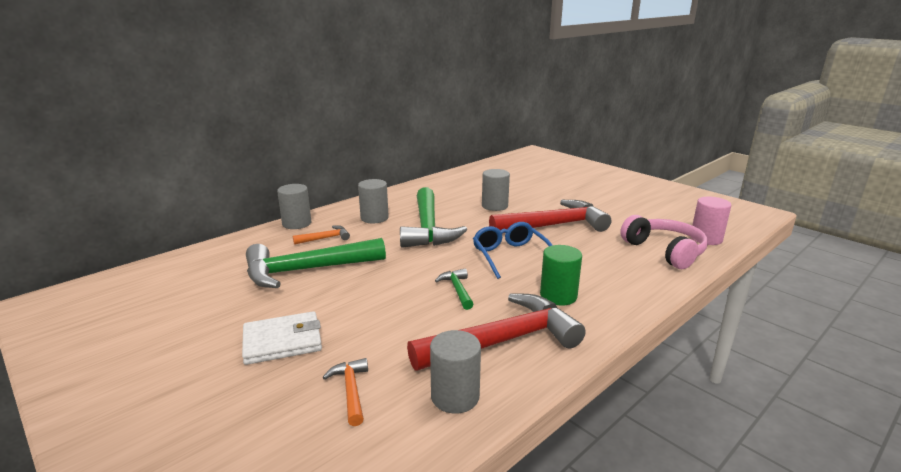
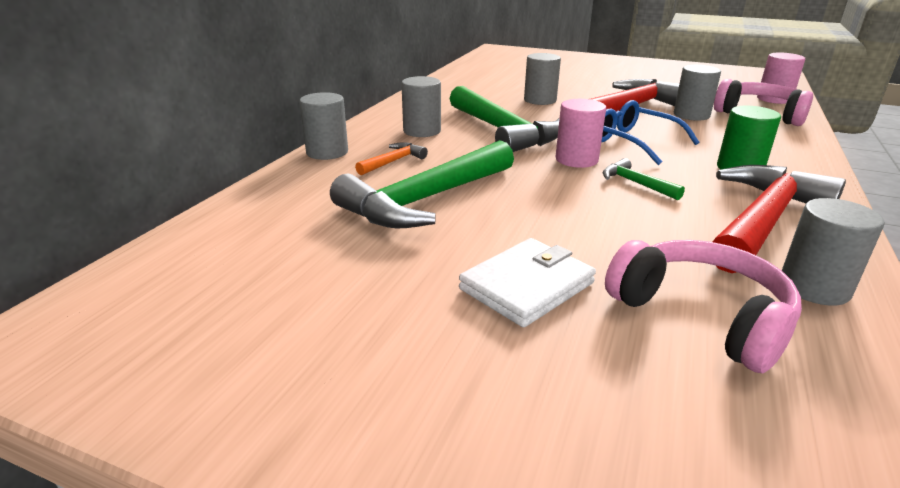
camera: 25 degrees left, 5 degrees up
(351, 390) = (701, 316): orange hammer -> pink headphones
(444, 262) = (576, 160): none -> pink cylinder
(598, 241) = (691, 115): none -> grey cylinder

